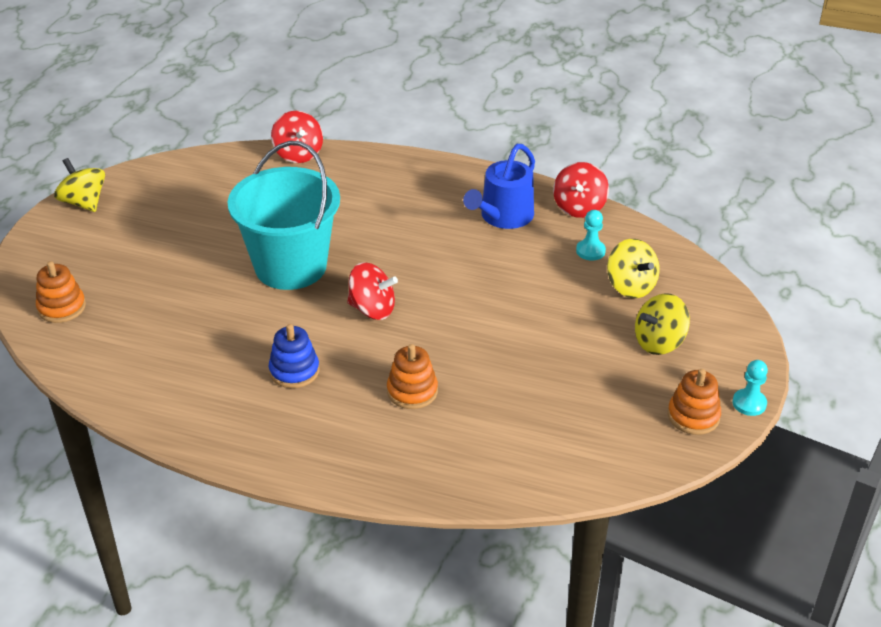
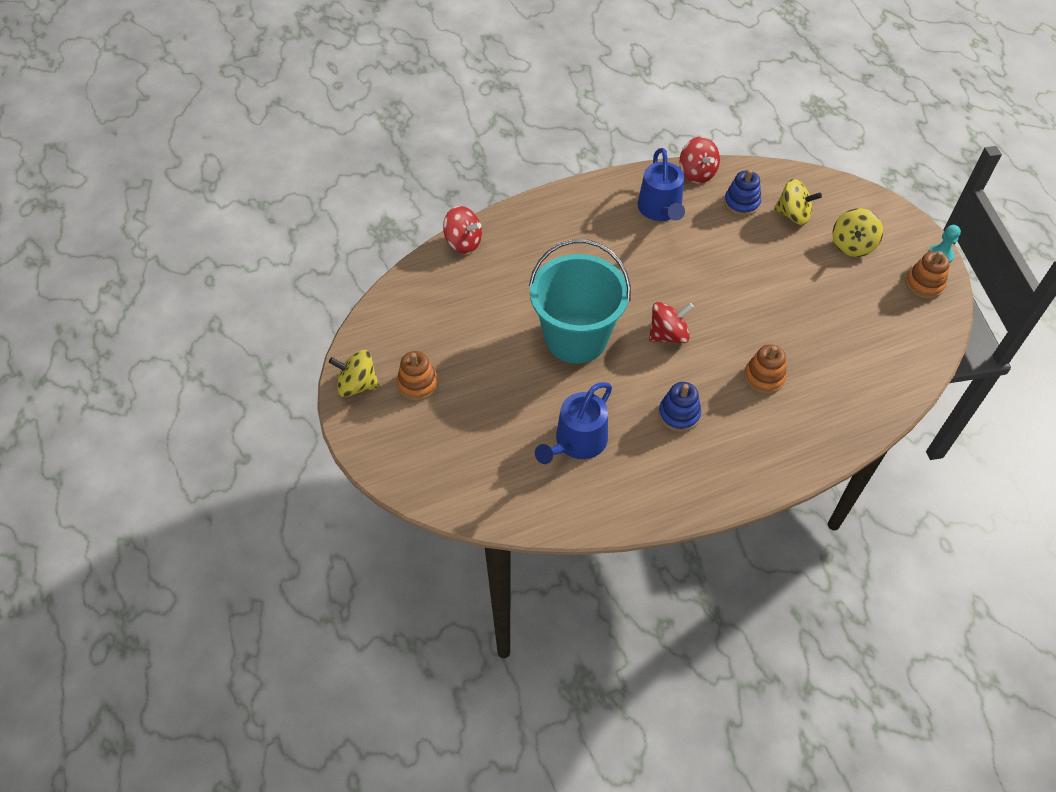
camera: 40 degrees left, 15 degrees up
(61, 307) = (461, 480): orange stacking toy -> orange stacking toy (418, 384)
(183, 337) = (577, 442): none -> blue watering can
(590, 251) = (741, 203): turquoise pawn -> blue stacking toy

